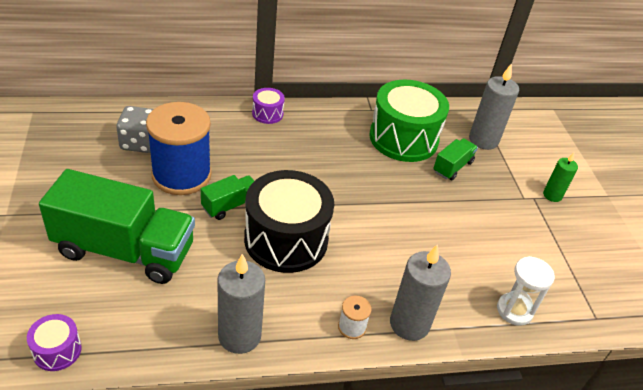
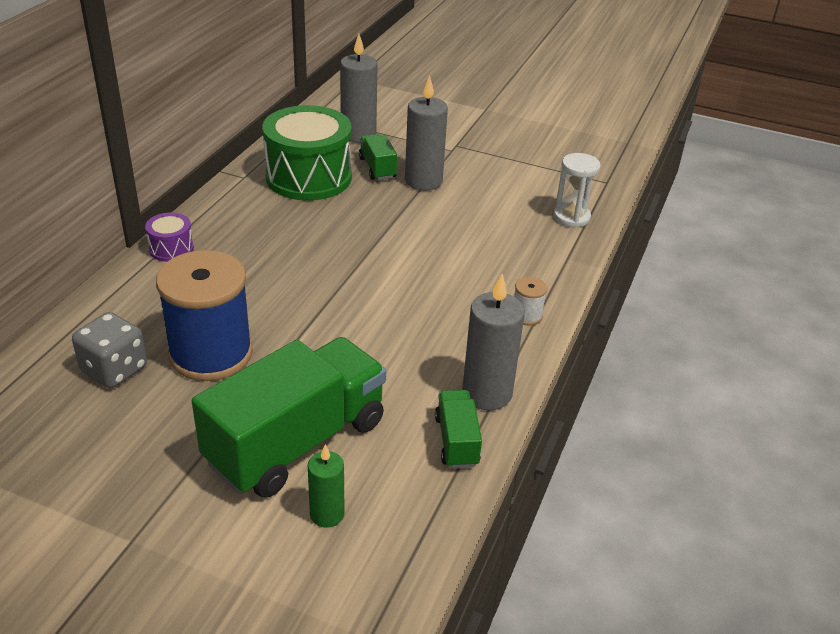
camera: 55 degrees left, 5 degrees down
(57, 350) = (410, 546): purple drum -> none
(230, 205) = (297, 333): green truck -> green truck (456, 441)
(286, 239) = (383, 312): black drum -> none
(409, 324) = (546, 280): grey candle -> grey candle (423, 181)
(552, 195) = (461, 134): green candle -> green candle (327, 514)

